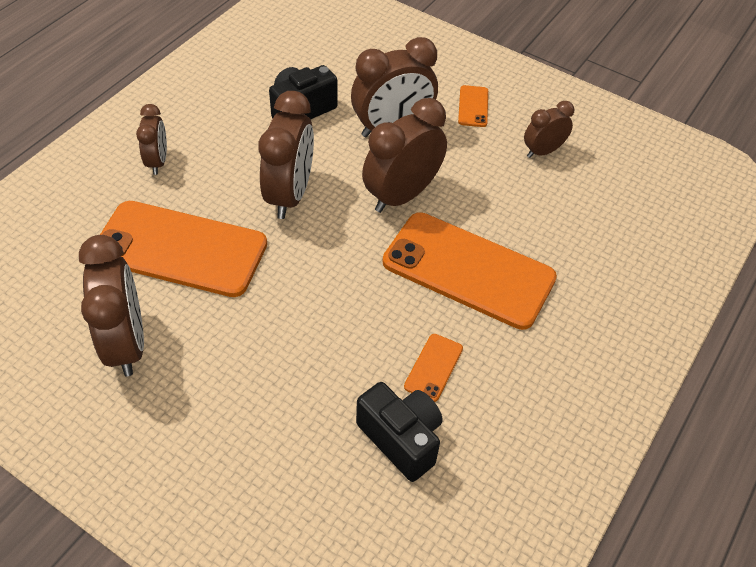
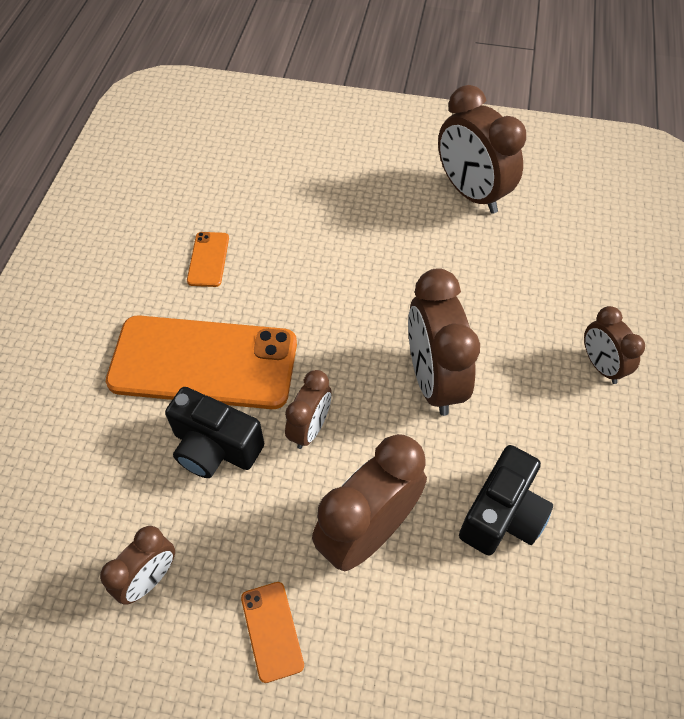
camera: 160 degrees right, 5 degrees up
(180, 249) = (495, 281): orange phone -> none
(401, 439) = (216, 201): black camera -> black camera (215, 447)
(402, 195) = (310, 428): brown clock -> brown clock, size x0.57

